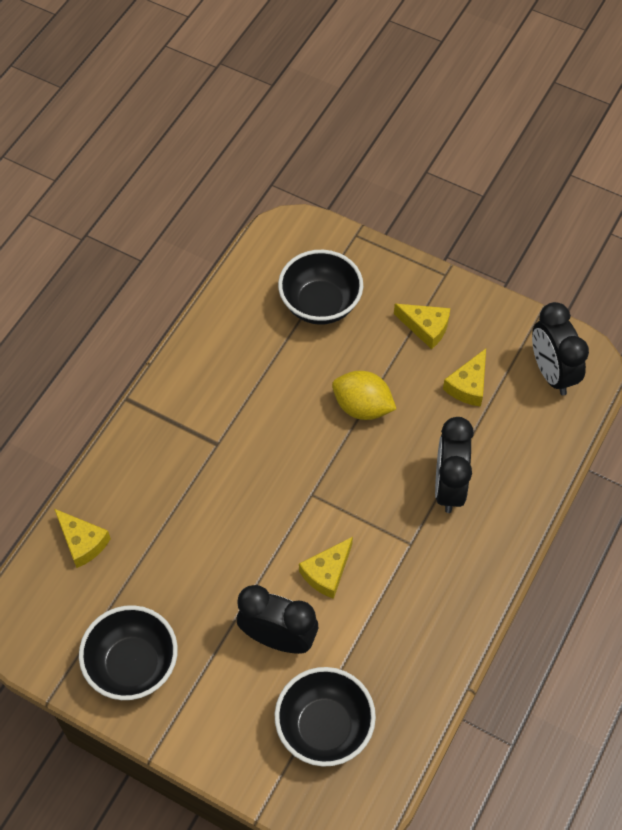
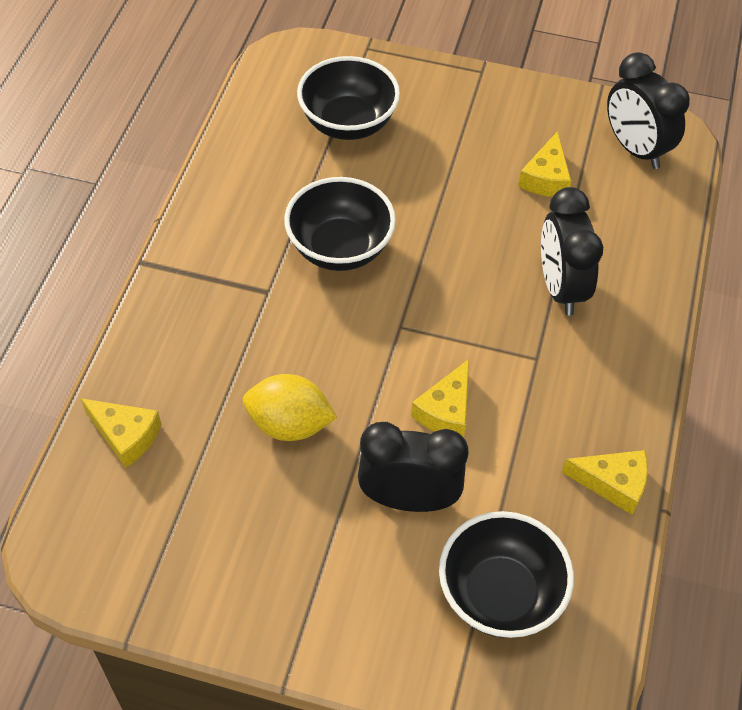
camera: 15 degrees left, 5 degrees down
(133, 665) = (230, 571): black bowl -> black bowl (340, 248)
(362, 407) = (431, 221): yellow lemon -> yellow lemon (289, 424)
(426, 327) = (478, 127): yellow cheese -> yellow cheese (613, 483)

